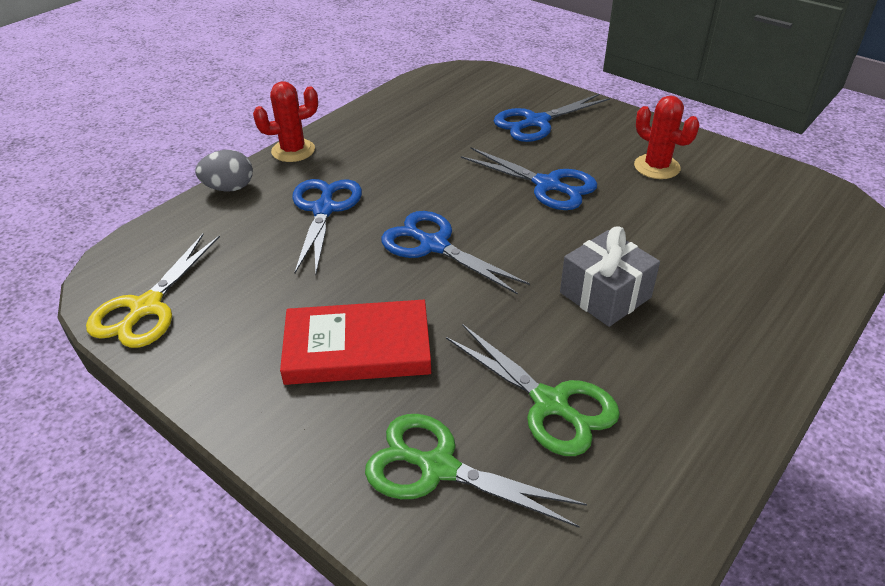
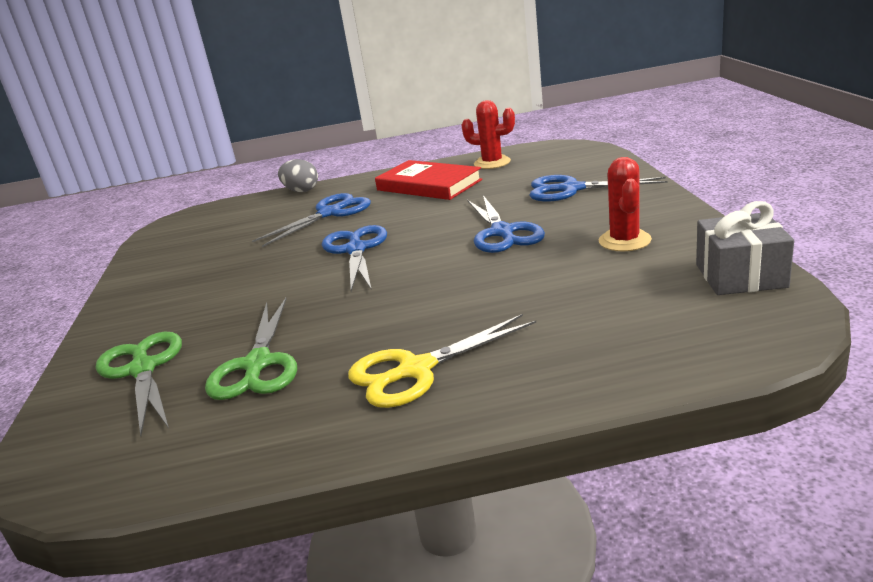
camera: 45 degrees right, 15 degrees down
(146, 307) = (167, 239): yellow scissors -> yellow scissors (416, 370)
(293, 150) = (369, 177): red cactus -> red cactus (492, 163)
(357, 348) = (217, 292): red book -> red book (428, 185)
(605, 295) = (413, 315): grey gift -> grey gift (740, 275)

